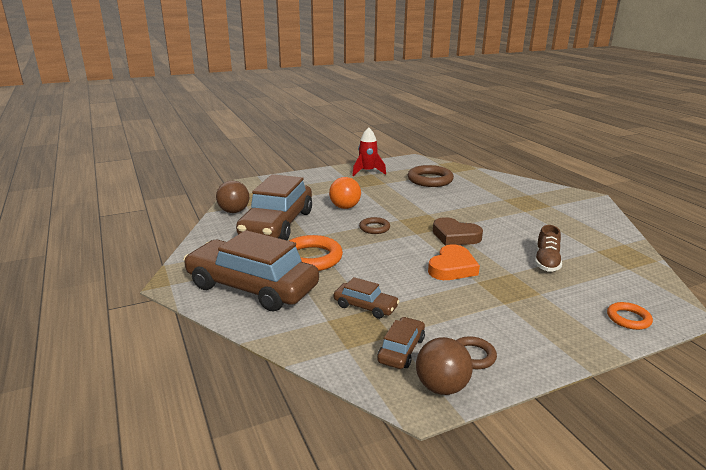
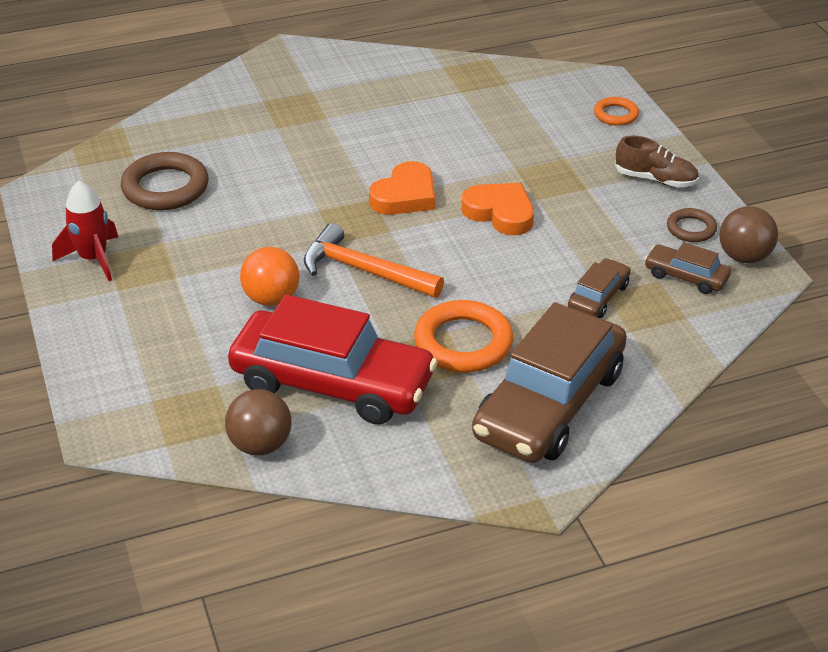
camera: 85 degrees left, 15 degrees up
(277, 224) = (332, 383): brown car -> red car
(374, 228) = (364, 271): brown ring -> orange hammer
(455, 236) = (405, 195): brown heart -> orange heart
(546, 262) = (488, 136): brown shoe -> brown shoe (655, 179)

